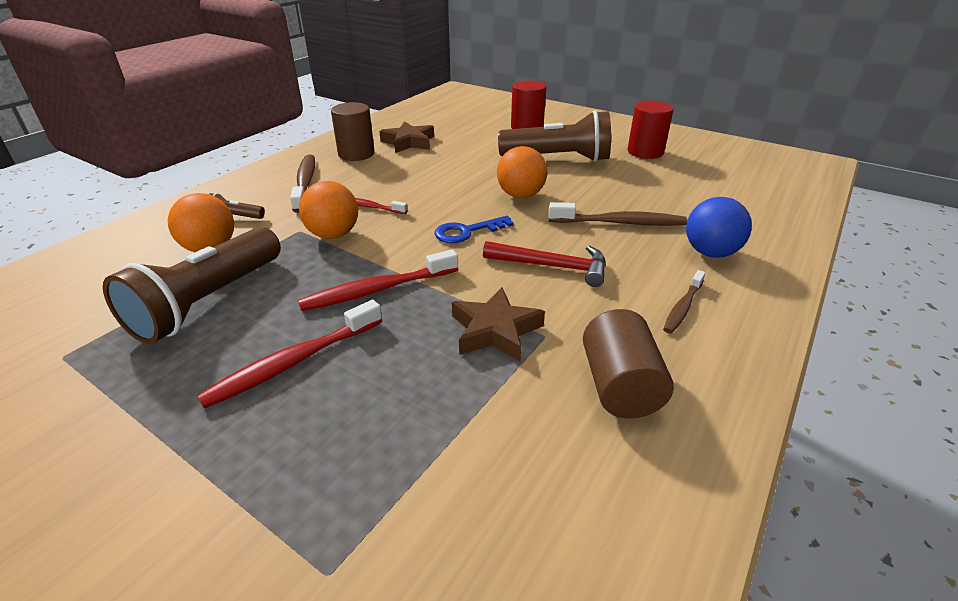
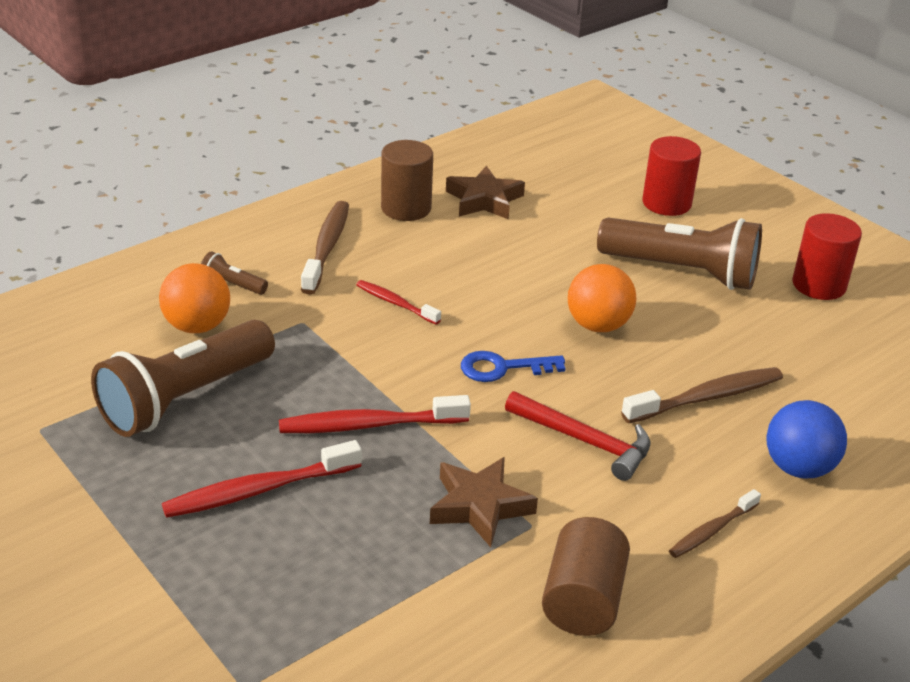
camera: 15 degrees right, 0 degrees up
(333, 234) = (340, 337): orange ball -> none
(620, 223) = (707, 397): brown toothbrush -> brown toothbrush turned 45 degrees counterclockwise

